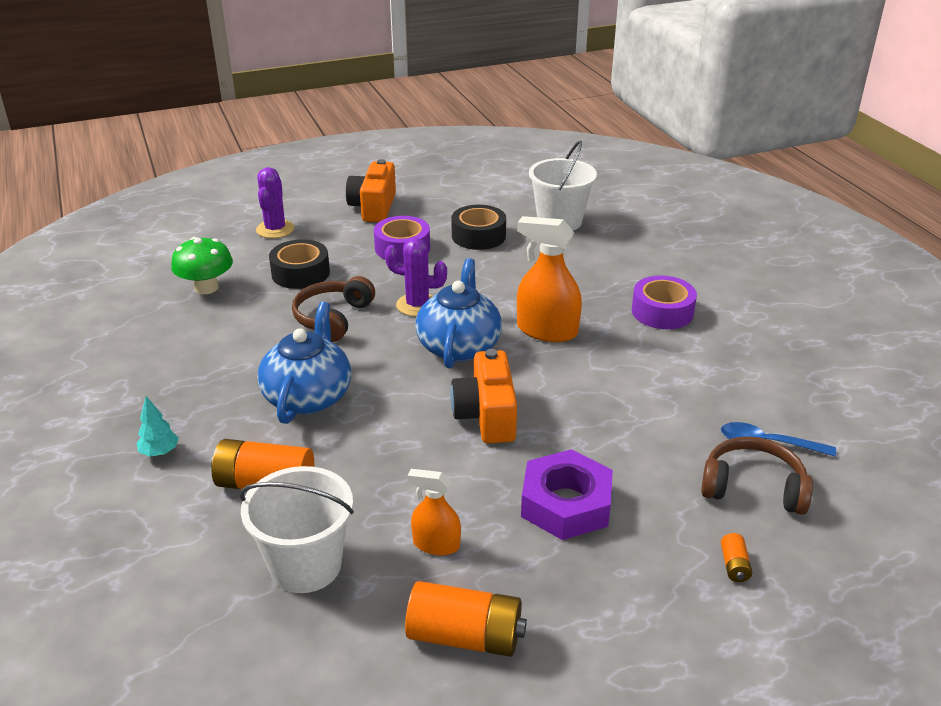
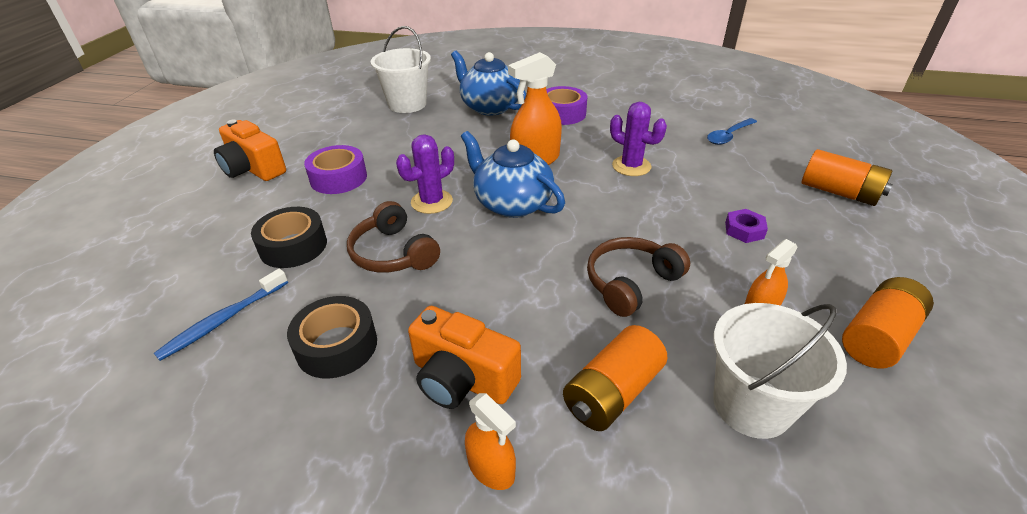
camera: 55 degrees left, 5 degrees up
(160, 452) = (491, 468): turquoise tree -> orange spray bottle
(206, 288) = (223, 320): green mushroom -> blue toothbrush
(275, 229) = (193, 235): purple cactus -> purple cactus (631, 166)
(308, 396) = (498, 312): blue teapot -> blue teapot (489, 107)
(478, 236) = (376, 140): black tape -> black tape (337, 346)
(486, 416) = (614, 225): orange camera -> orange camera (462, 379)
(566, 504) = (744, 230): purple nut -> purple nut, size x0.51
(734, 565) = (839, 192): orange battery -> orange battery, size x2.21
(753, 487) = (768, 157): brown headphones -> brown headphones (631, 283)

